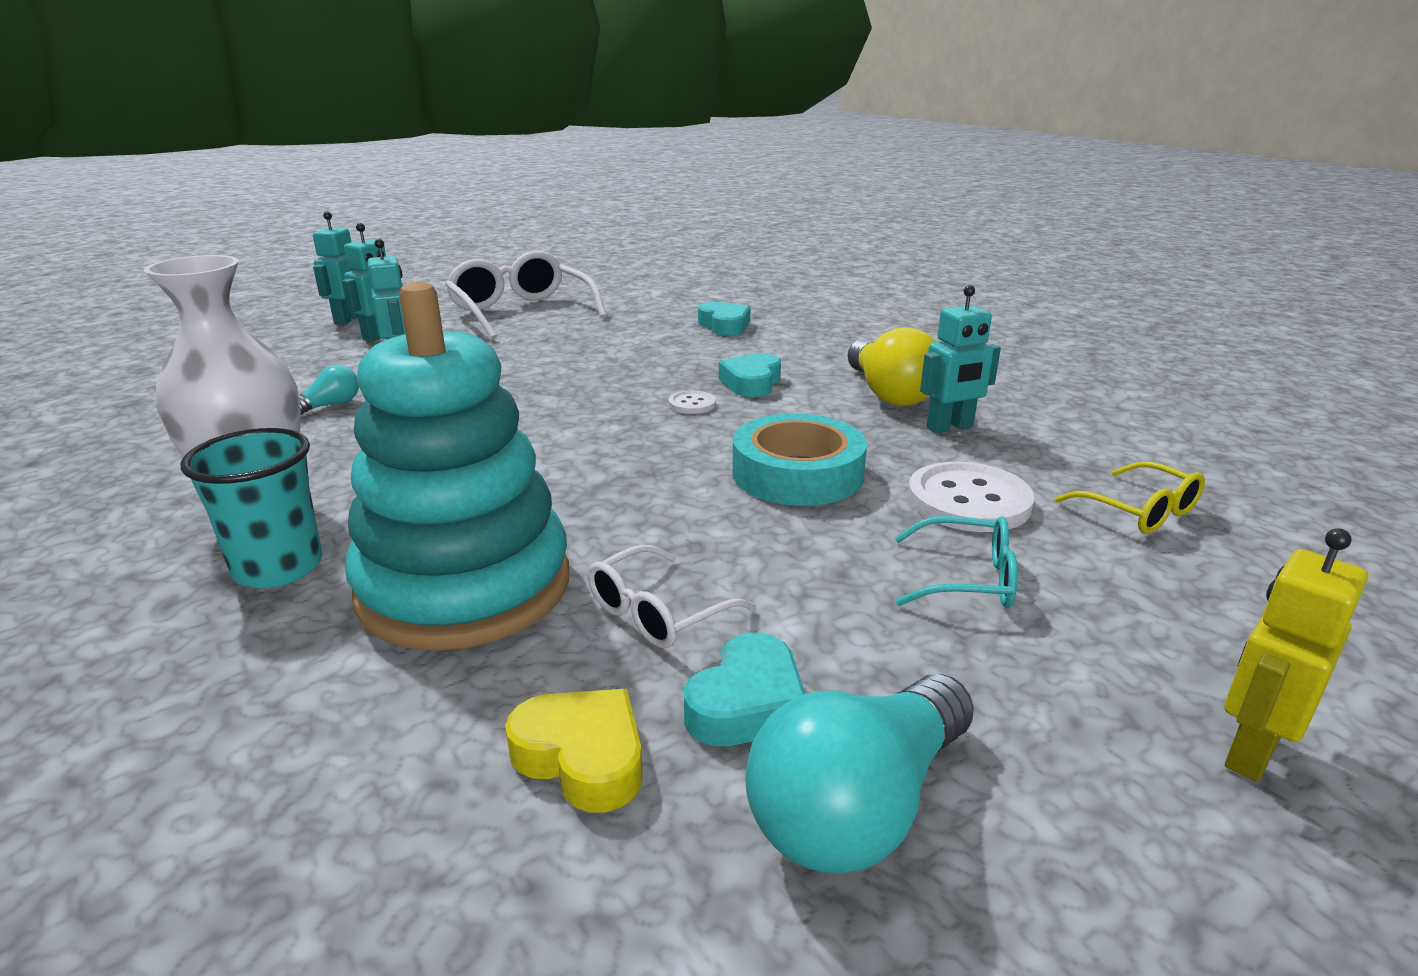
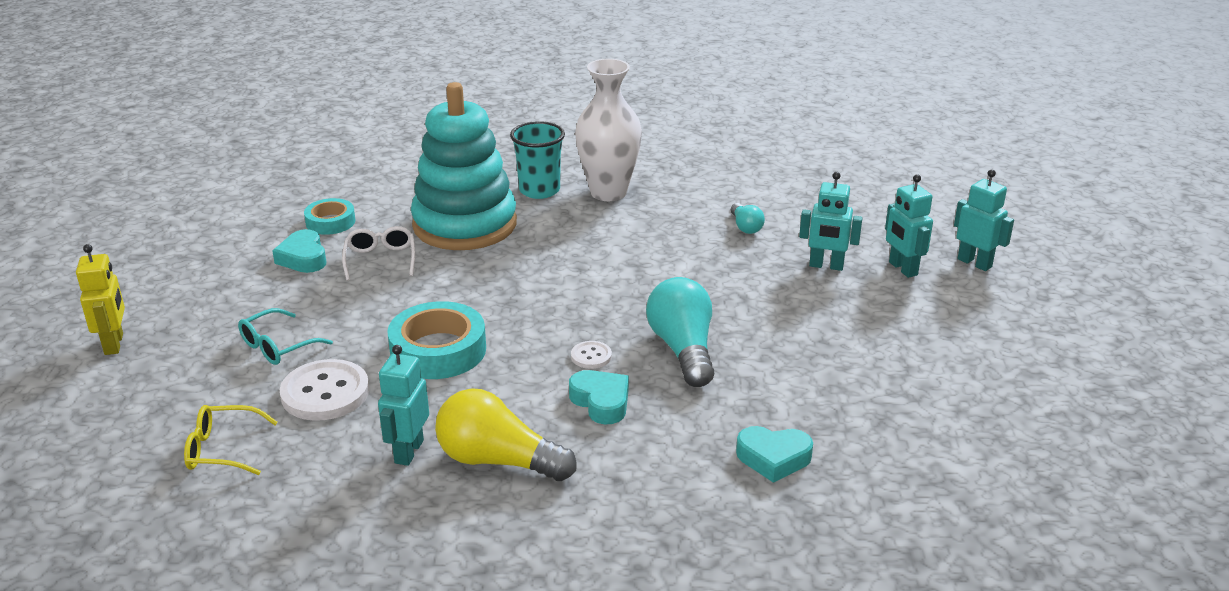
camera: 125 degrees right, 5 degrees up
(521, 312) = (931, 352): white glasses -> none
(582, 757) = (330, 222): yellow heart -> turquoise tape
(858, 807) = (235, 258): turquoise light bulb -> turquoise light bulb (683, 349)

